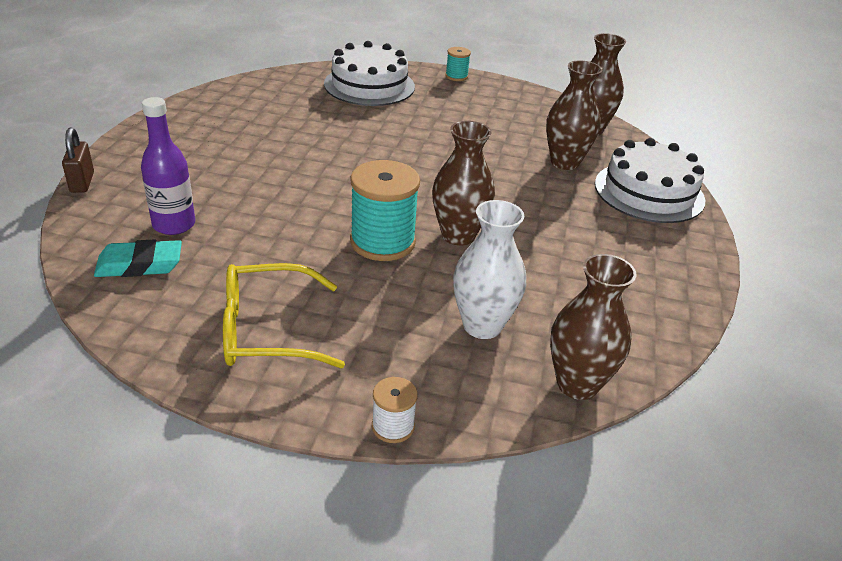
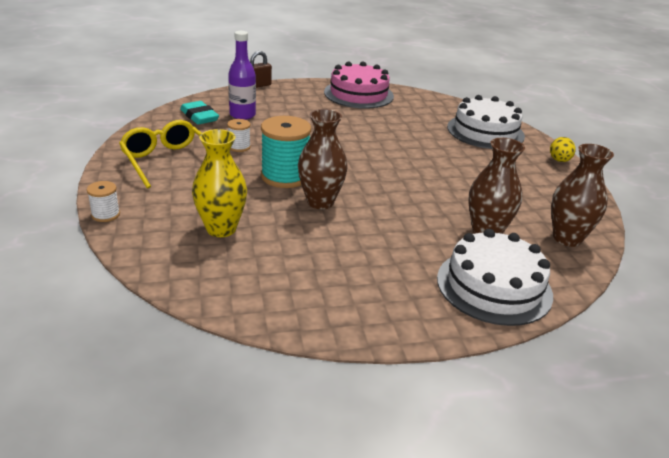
camera: 65 degrees right, 5 degrees down
(199, 119) = (358, 94): none -> pink cake
(274, 255) = (239, 147): none -> white spool
(456, 76) = (559, 160): turquoise spool -> yellow egg
(482, 325) = (221, 229): white vase -> yellow vase
(577, 384) = (181, 278): brown vase -> none

